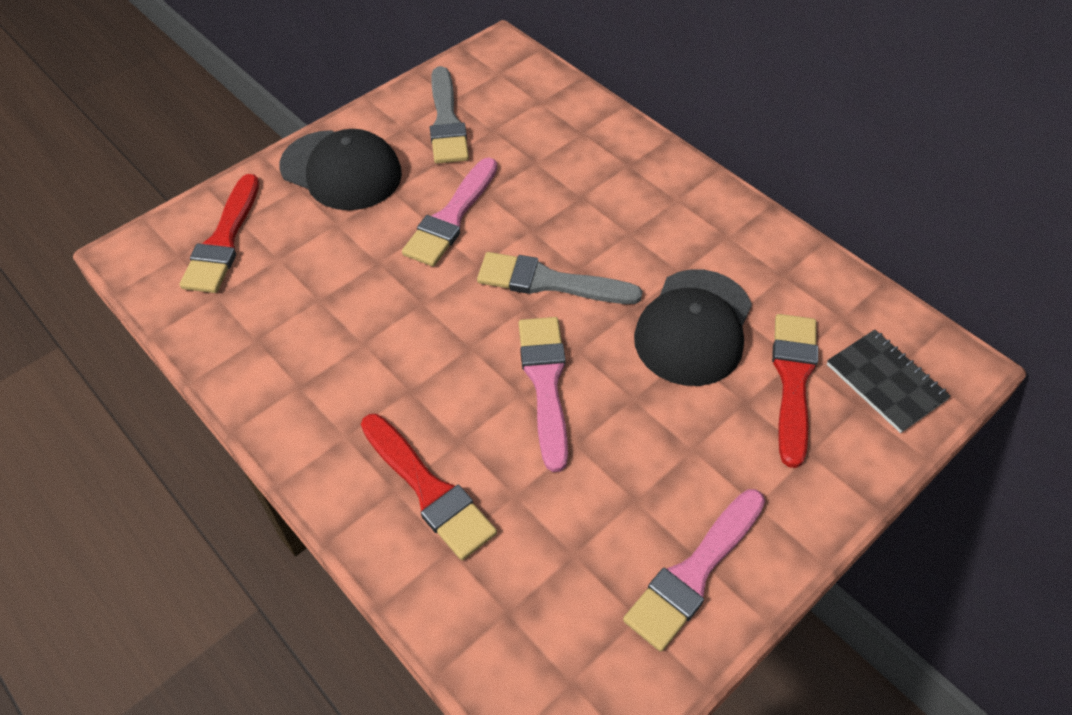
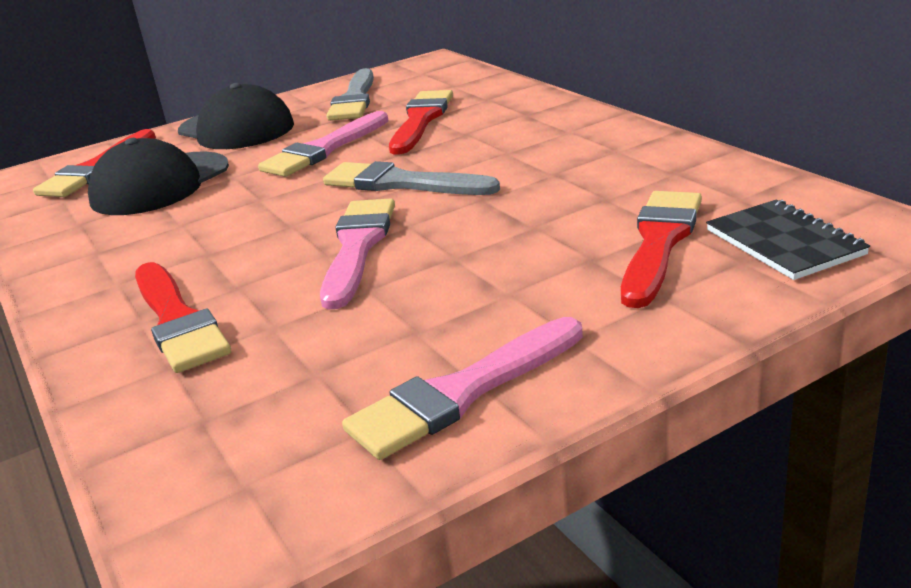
camera: 15 degrees right, 25 degrees down
(529, 169) = (421, 120): none -> red brush
(694, 327) = (551, 208): black cap -> black cap (160, 184)

